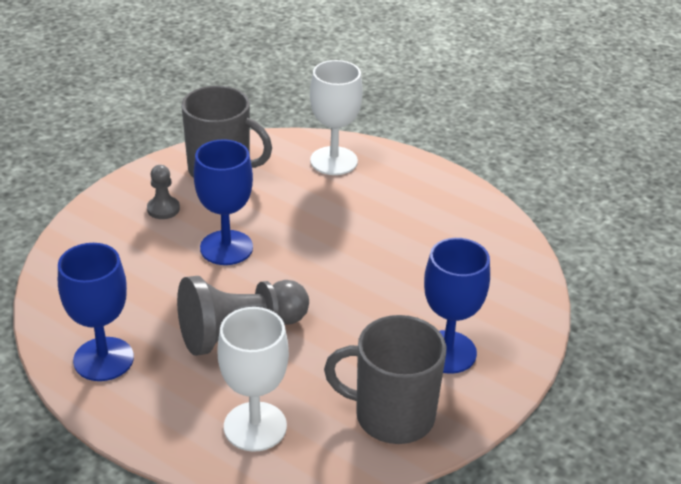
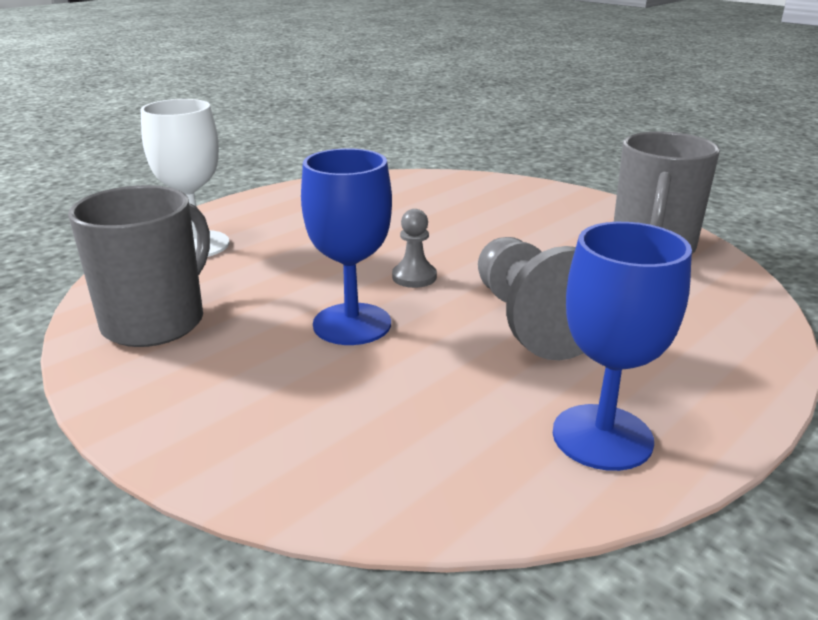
camera: 80 degrees left, 10 degrees down
(163, 209) = (228, 375): grey pawn -> grey pawn (414, 277)
(255, 426) = (698, 318): white goblet -> none
(447, 352) = (555, 217): blue goblet -> none

